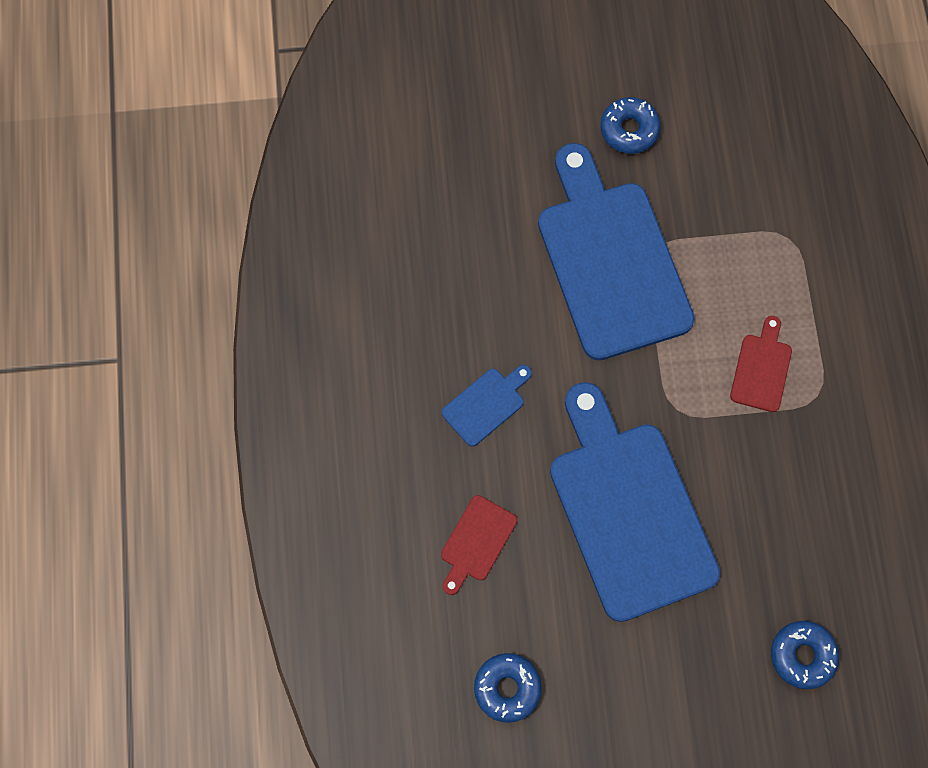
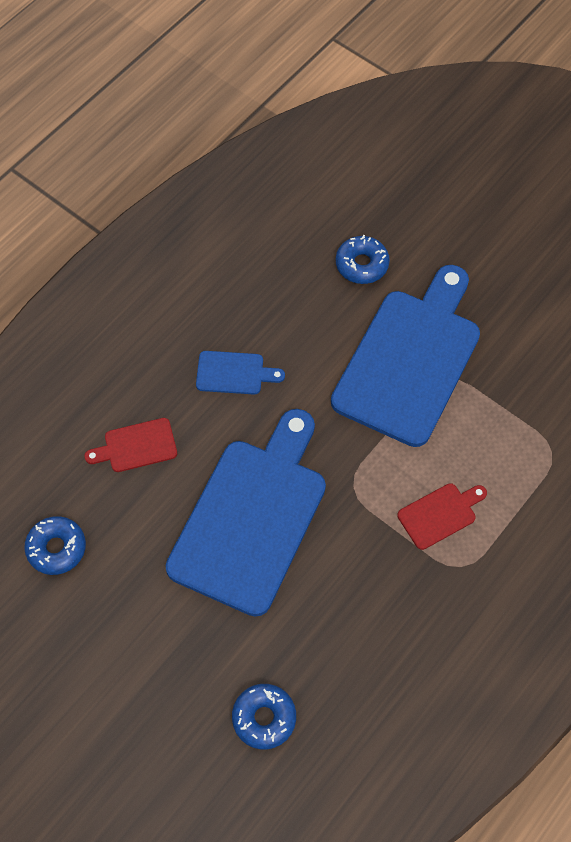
camera: 45 degrees right, 10 degrees down
(629, 130) = (511, 293): blue donut -> blue donut (362, 264)

